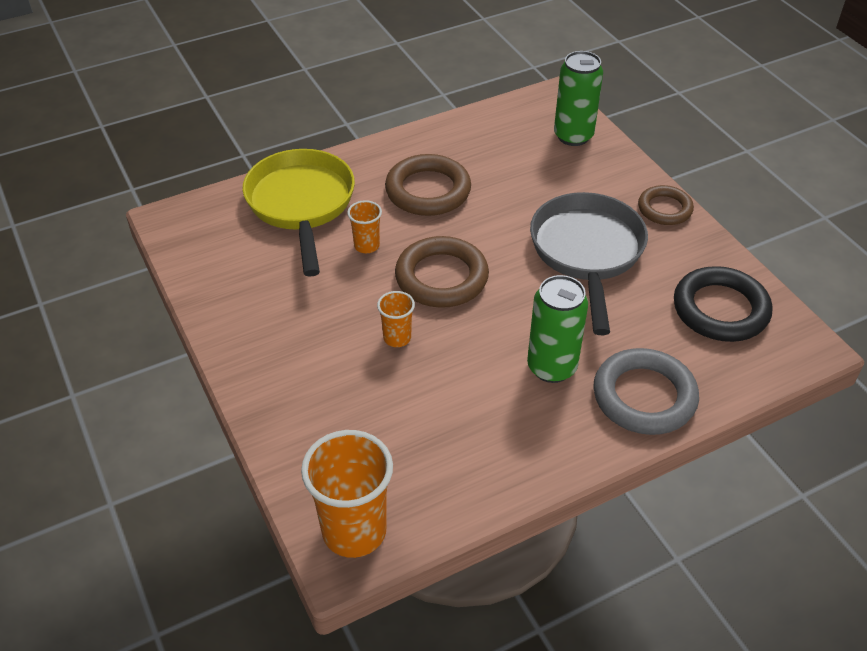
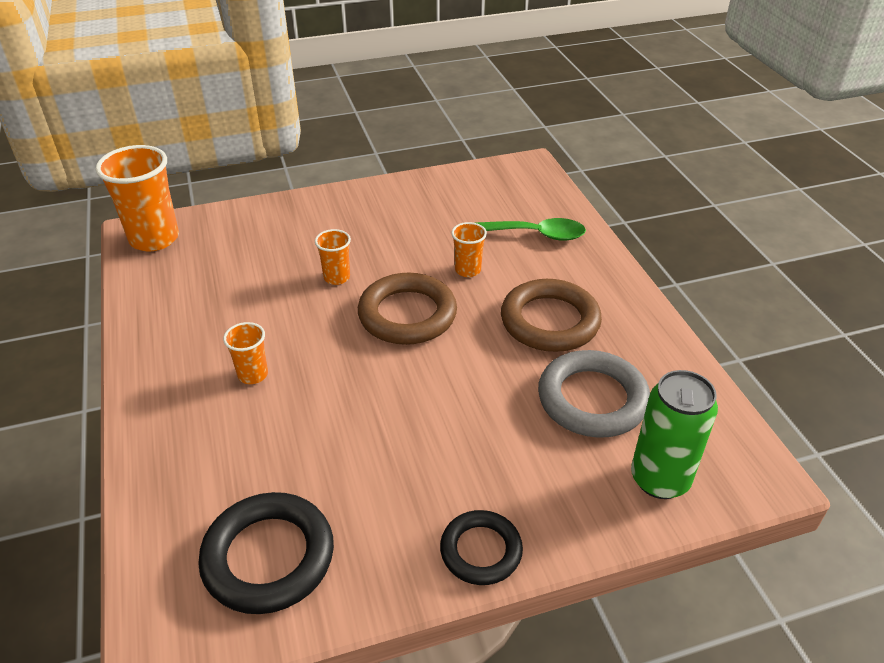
camera: 100 degrees right, 5 degrees down
(301, 205) = (537, 234): yellow pan -> green spoon
(551, 367) = (253, 375): green can -> orange cup
(587, 253) = (412, 441): grey pan -> none
(644, 396) = (178, 440): grey ring -> grey ring (592, 399)
(664, 209) = (481, 551): brown ring -> black ring

